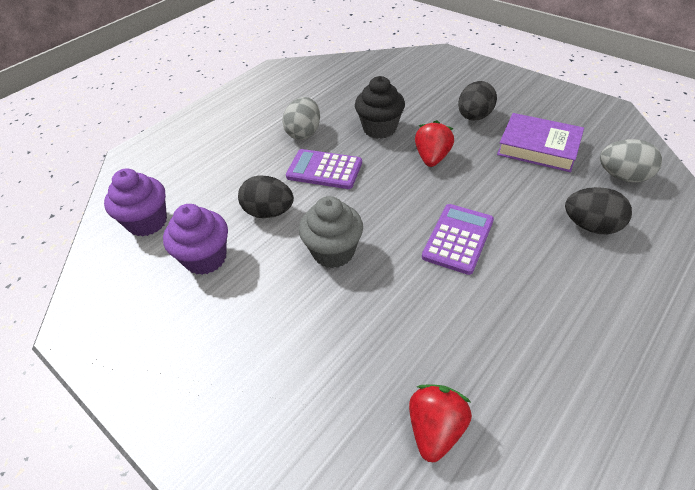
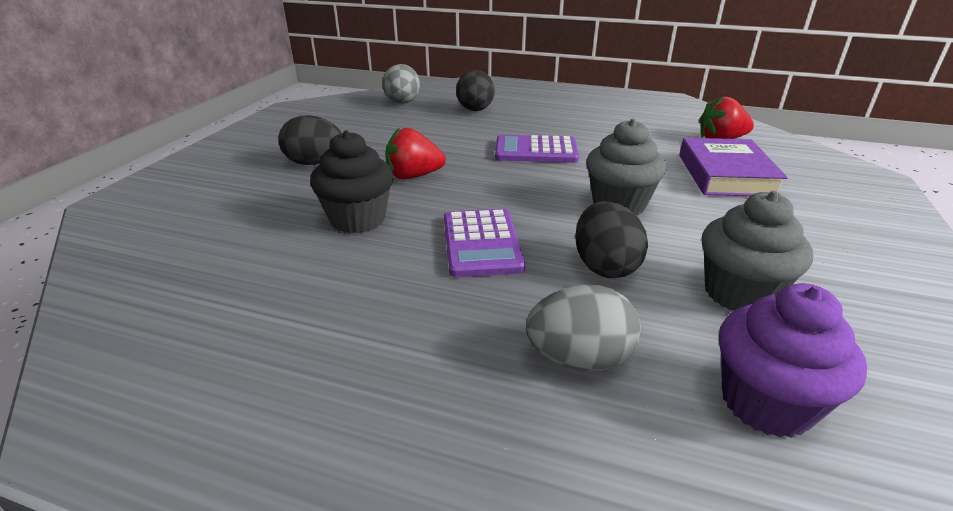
camera: 115 degrees left, 15 degrees down
(205, 258) = (739, 293): purple cupcake -> grey cupcake
(304, 133) = (392, 288): grey egg -> grey egg (579, 359)
(538, 147) = (370, 130): purple book -> purple book (725, 175)

